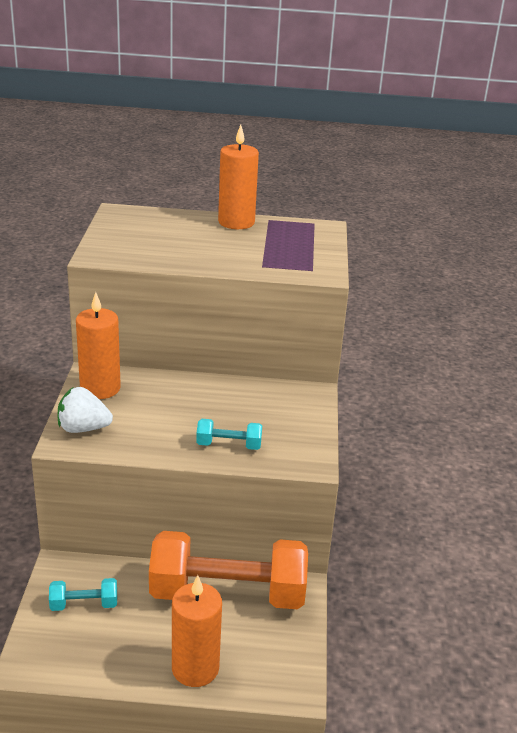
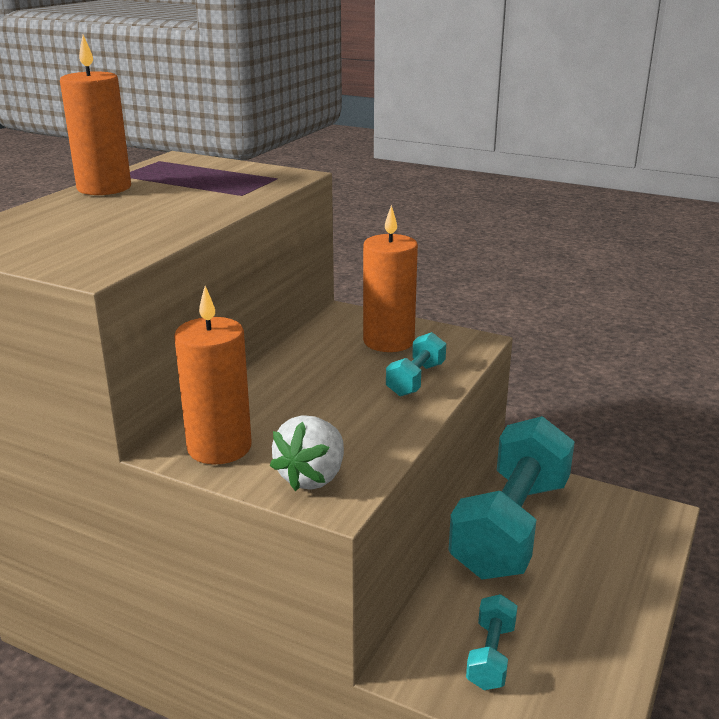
camera: 65 degrees left, 5 degrees down
(195, 668) = (623, 578): orange candle -> orange candle (388, 341)
(227, 593) = (511, 526): orange dumbbell -> turquoise dumbbell

